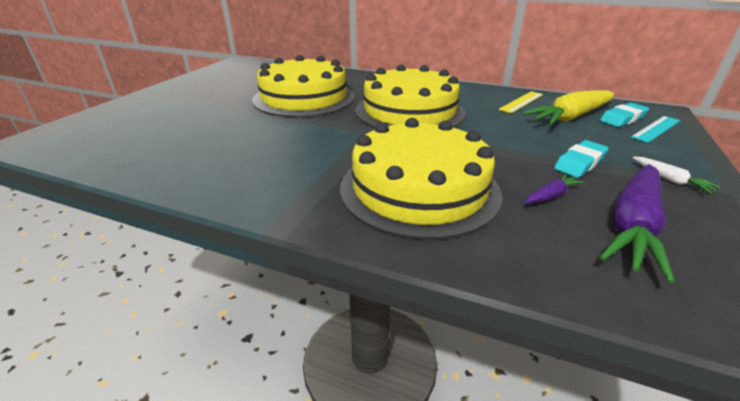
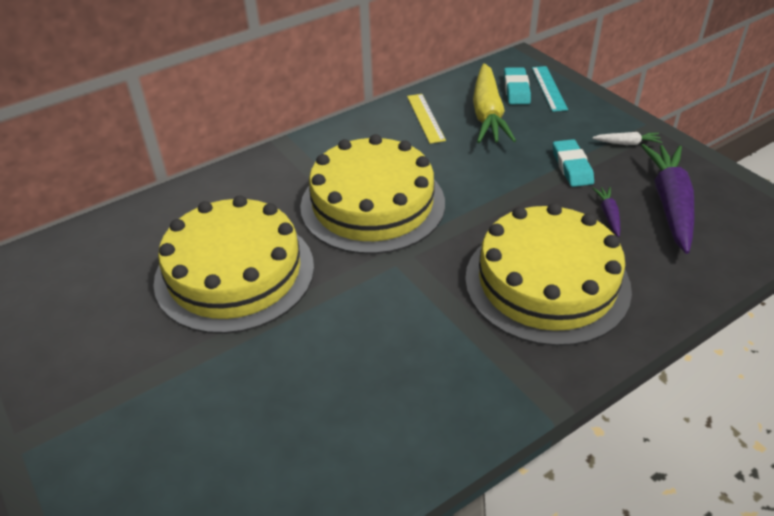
camera: 55 degrees left, 10 degrees up
(632, 227) = (670, 204): purple carrot -> purple carrot turned 150 degrees counterclockwise

